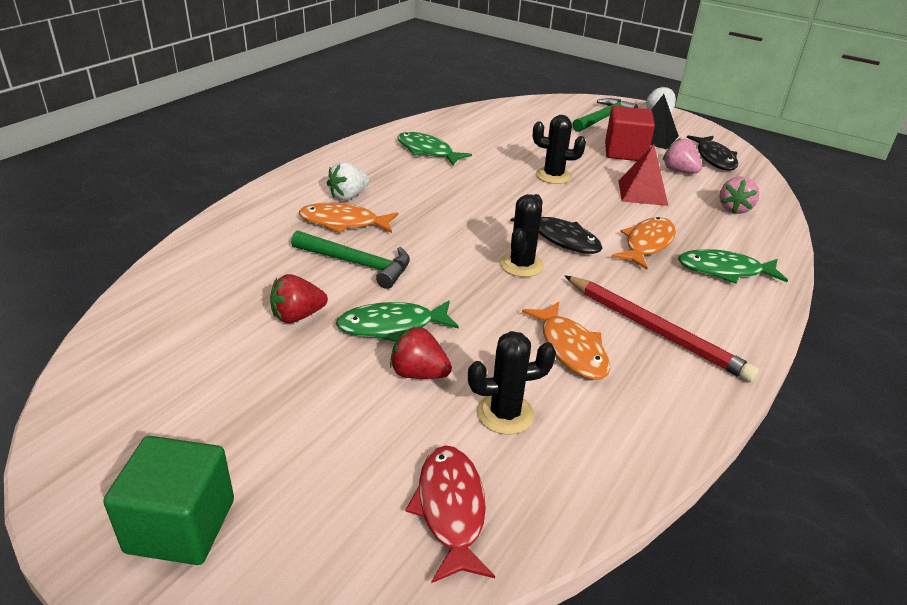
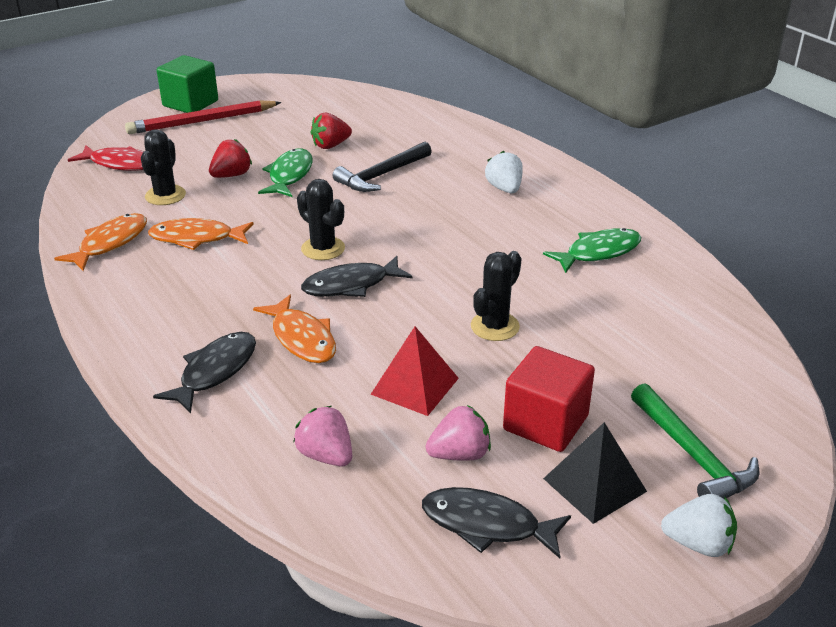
camera: 115 degrees right, 0 degrees up
(297, 316) = (330, 145): red strawberry -> red strawberry turned 120 degrees counterclockwise
(343, 222) = (454, 179): orange fish -> orange fish (110, 243)
(357, 264) = (382, 175): green hammer -> black hammer
(655, 330) = (176, 286): red pencil -> red pencil (202, 121)
(724, 271) = (215, 371): green fish -> black fish

